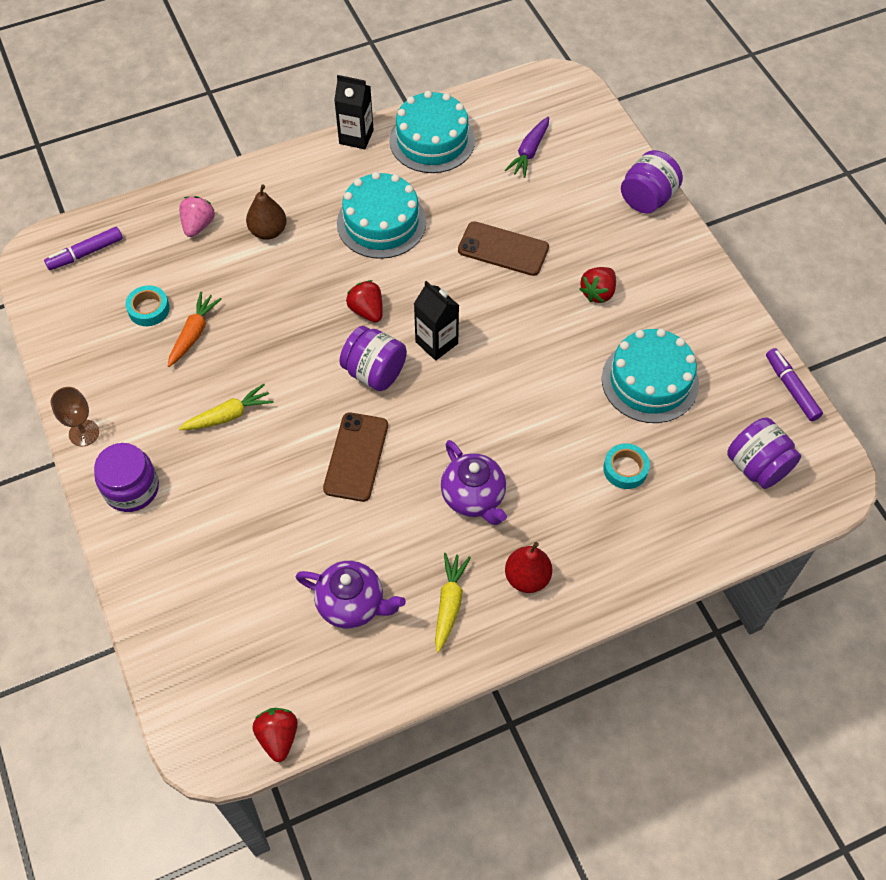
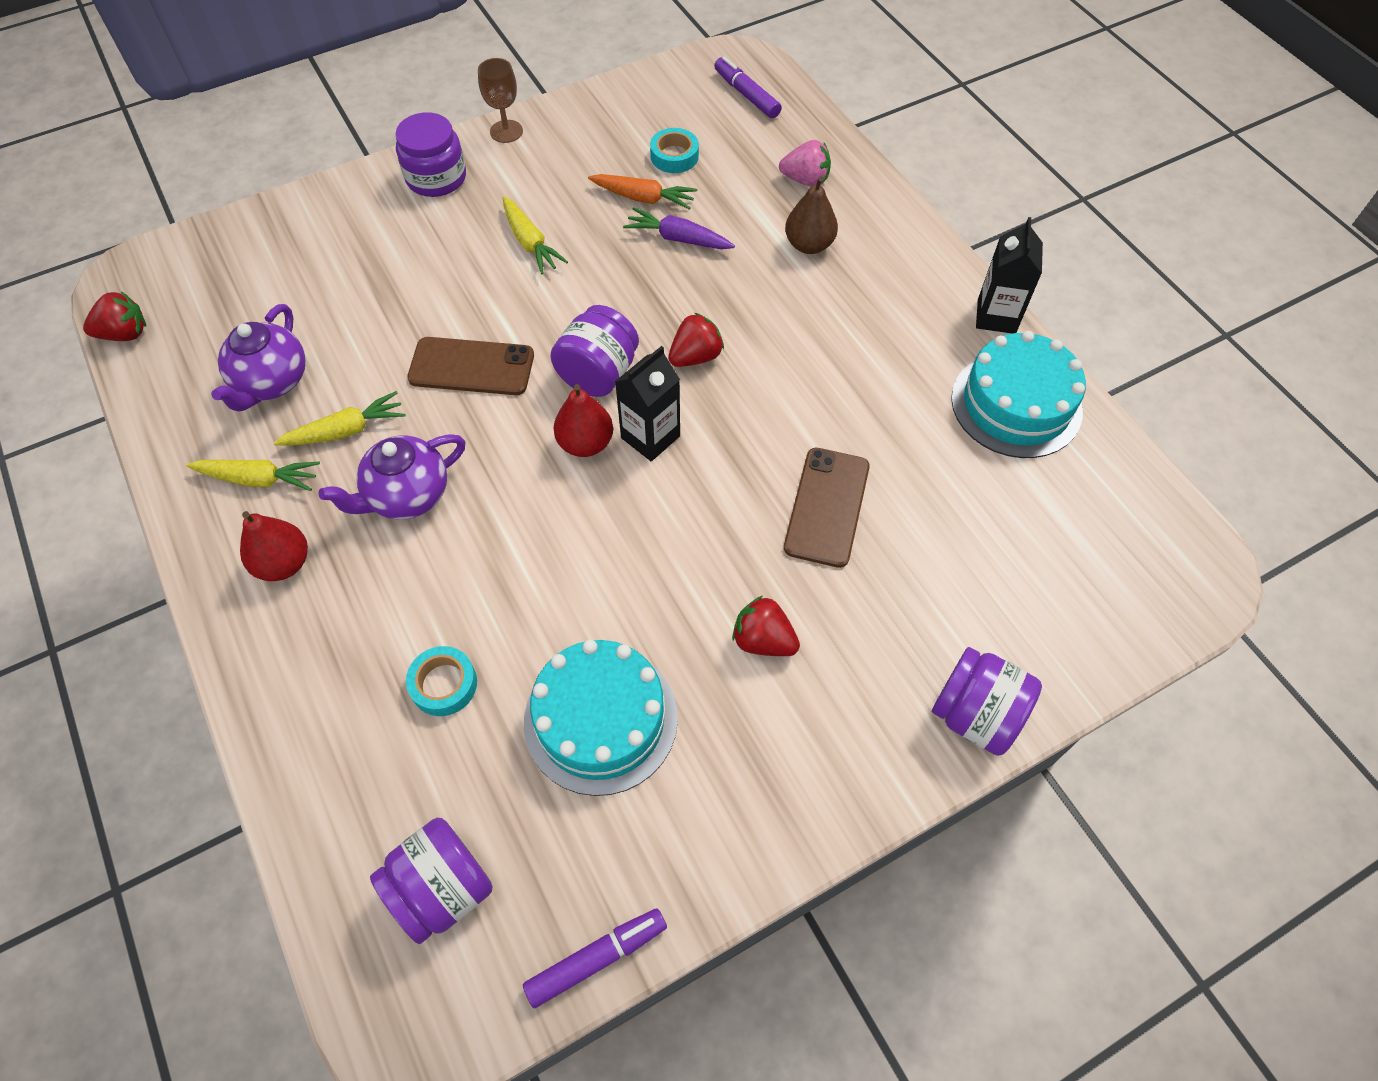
camera: 85 degrees right, 0 degrees up
(381, 223) = (847, 358): turquoise cake -> none
(408, 544) = (345, 430): none -> yellow carrot
(438, 382) = (585, 443): none -> red pear
(529, 152) = (1030, 532): purple carrot -> purple carrot (678, 239)

